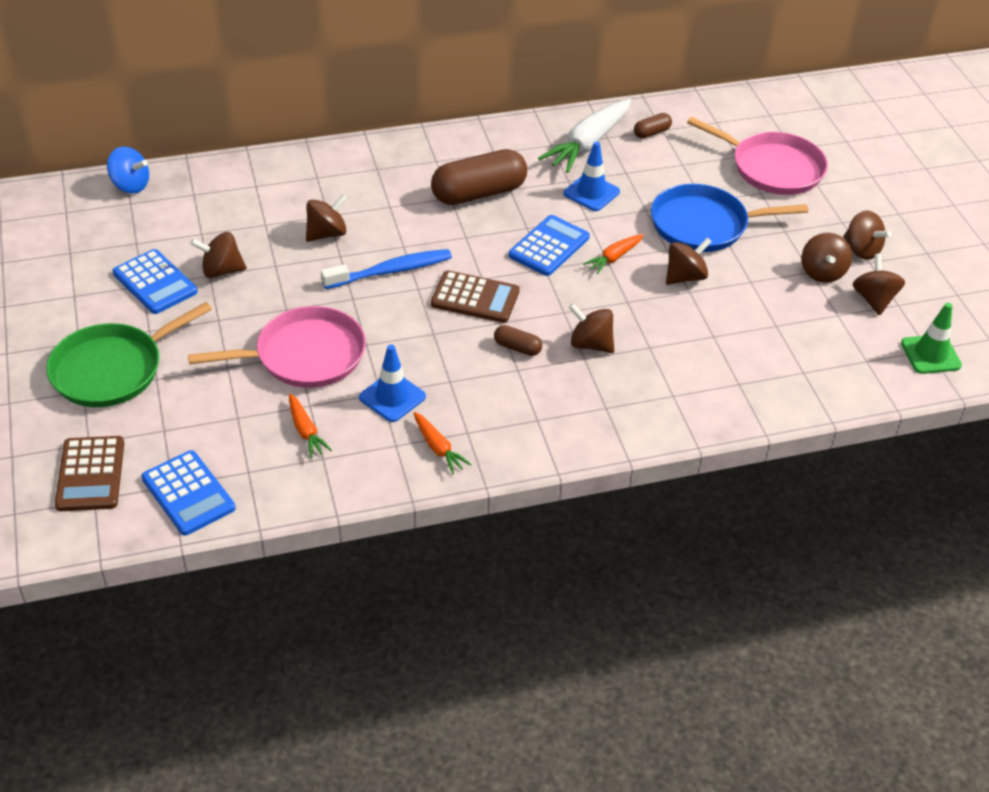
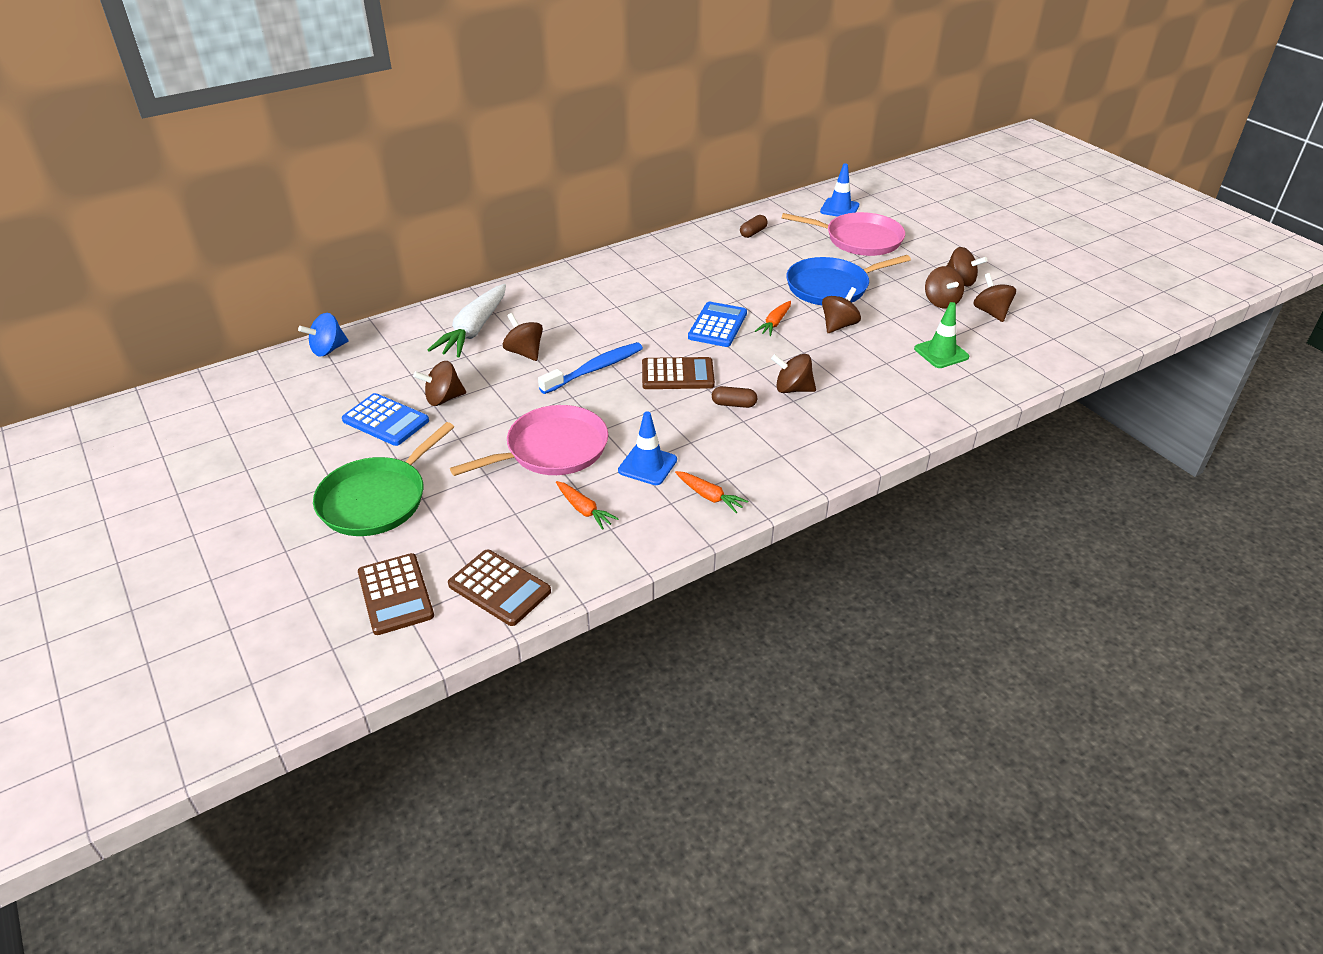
camera: 15 degrees left, 5 degrees down
(130, 185) = (328, 350): blue spinning top -> blue spinning top turned 135 degrees clockwise
(188, 493) = (499, 588): blue calculator -> brown calculator
(327, 234) = (524, 352): brown spinning top -> brown spinning top turned 75 degrees counterclockwise
(478, 193) = (638, 299): brown capsule -> none
(587, 144) = (707, 249): white carrot -> white carrot (473, 330)
(591, 193) = (730, 281): blue traffic cone -> blue traffic cone (839, 208)
(930, 354) = (1057, 341): green traffic cone -> green traffic cone (941, 353)

